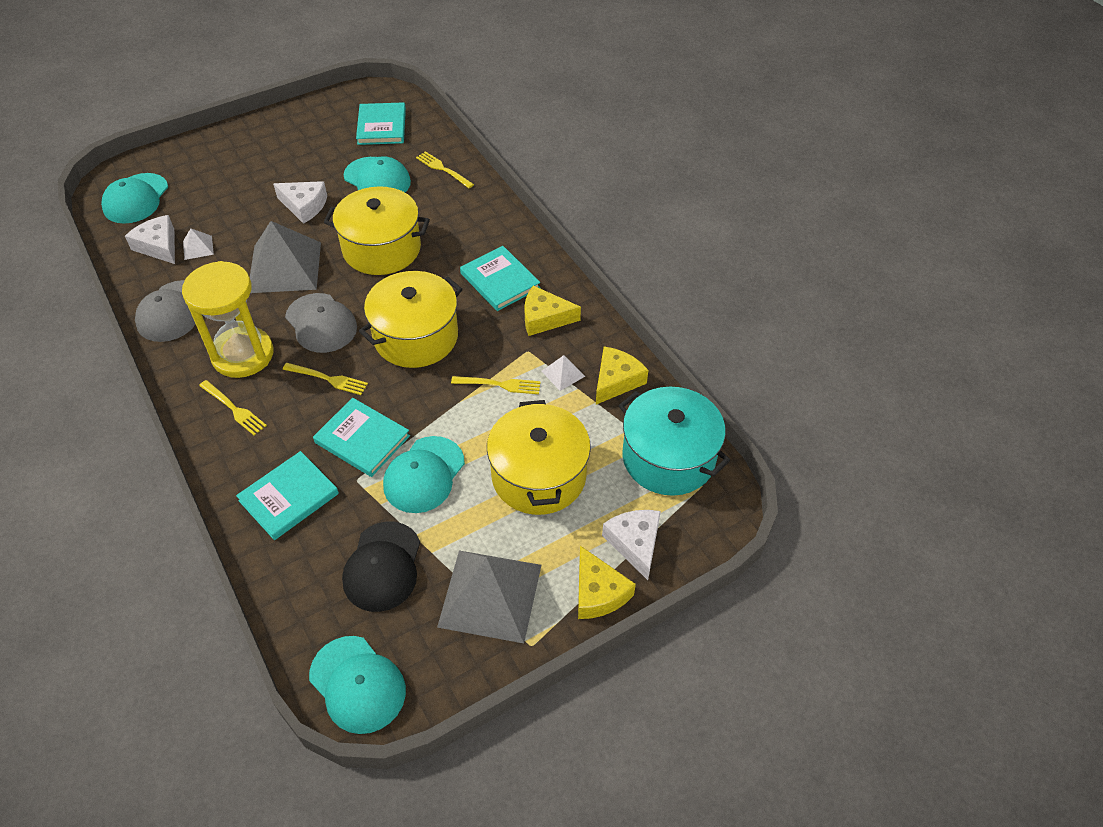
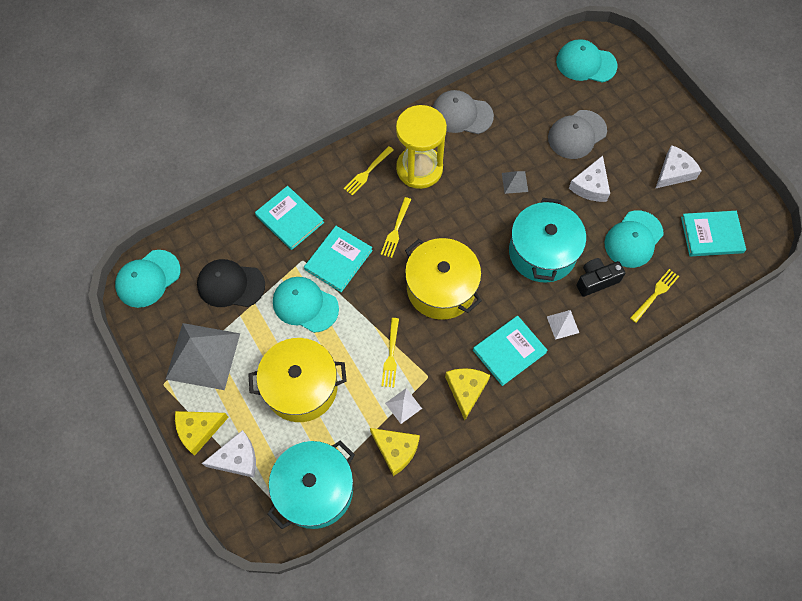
camera: 90 degrees right, 15 degrees up
(159, 246) = (532, 91): white cheese -> white cheese (674, 172)
(198, 247) = (532, 117): white pyramid -> white pyramid (563, 324)
(284, 267) = (514, 182): grey pyramid -> grey pyramid, size x0.43
(321, 323) = (453, 217): grey cap -> grey cap (577, 134)
(381, 248) = (542, 252): yellow pot -> turquoise pot
(422, 209) = (596, 281): none -> black camera

